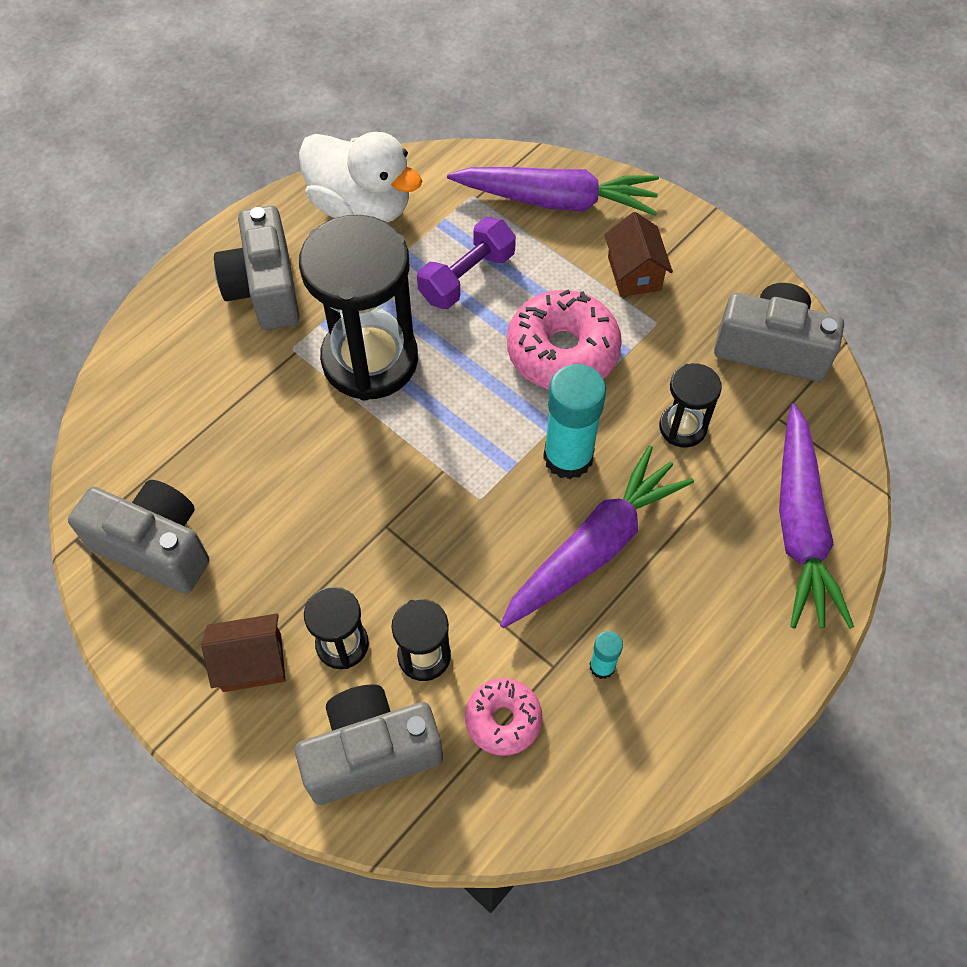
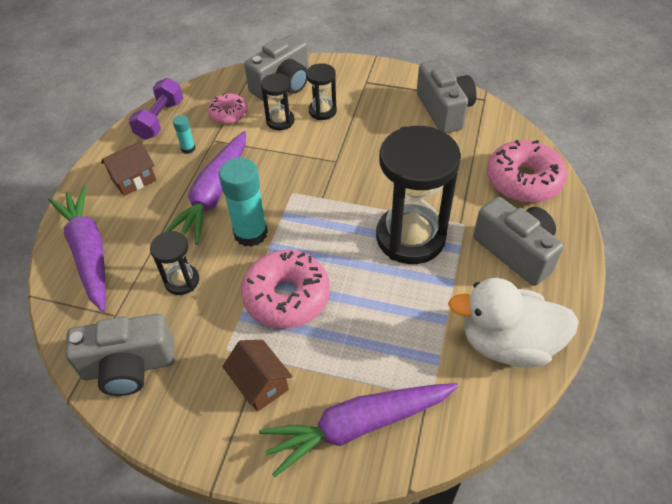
camera: 155 degrees right, 10 degrees down
(155, 546) = (444, 110): grey camera -> grey camera turned 105 degrees counterclockwise
(164, 372) = (523, 180): none -> pink donut
(252, 662) = (359, 91): brown house -> brown house (134, 180)
(467, 277) = (387, 322): purple dumbbell -> purple dumbbell (160, 119)

